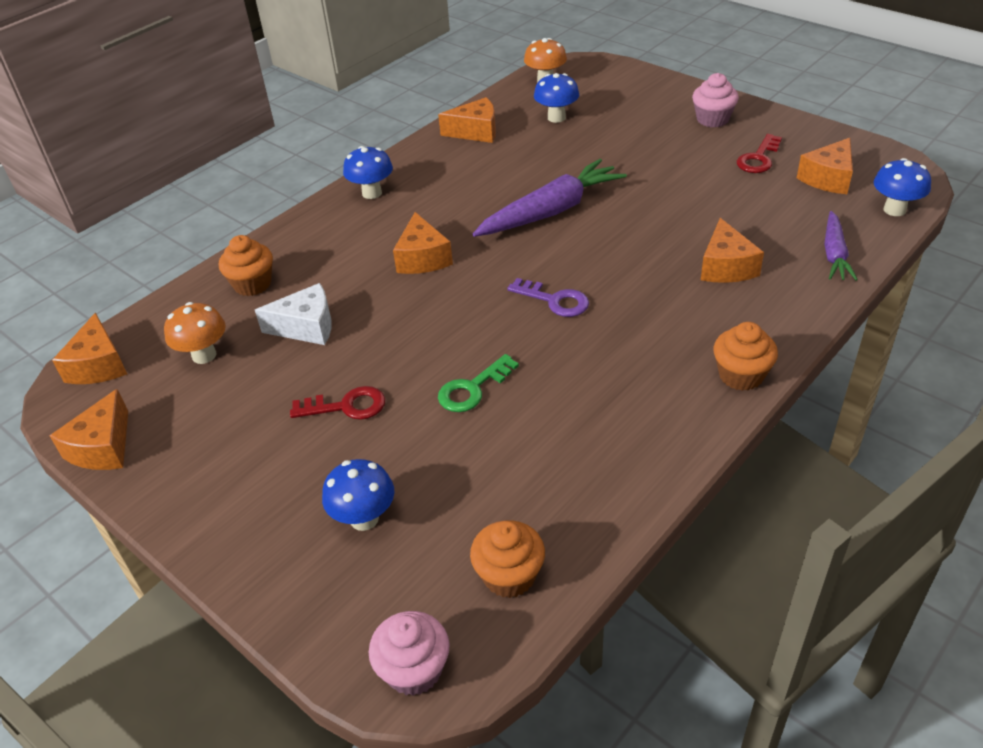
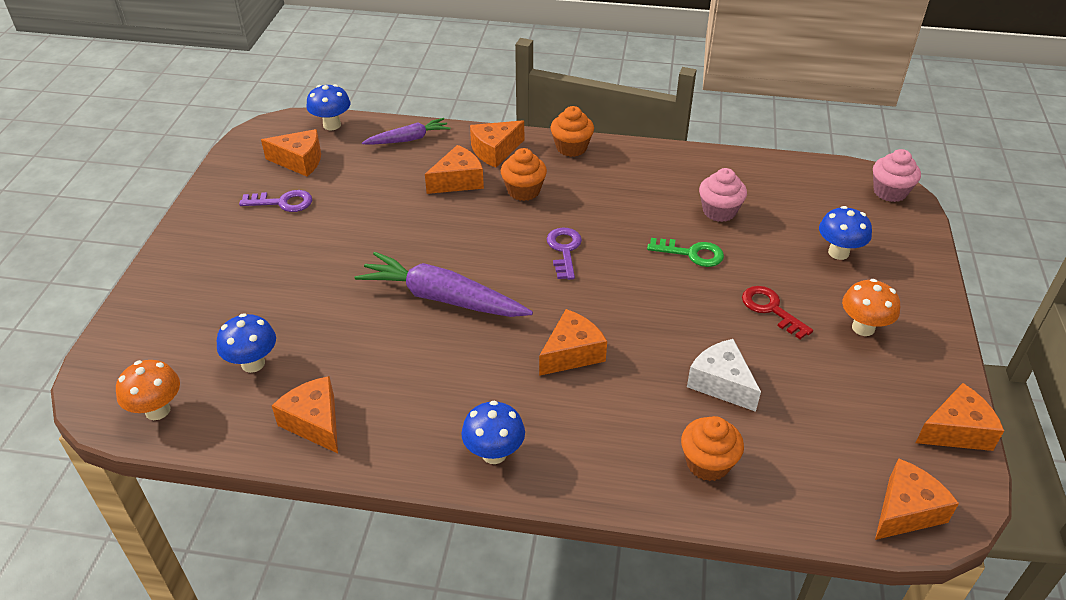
camera: 125 degrees left, 0 degrees up
(204, 355) = (816, 434): orange mushroom -> orange mushroom (863, 328)
(509, 576) = (804, 182): orange cupcake -> orange cupcake (523, 191)
(712, 119) = (216, 247): pink cupcake -> pink cupcake (719, 211)
(758, 158) = (282, 202): red key -> purple key
(771, 310) = (495, 151): none -> orange cheese

